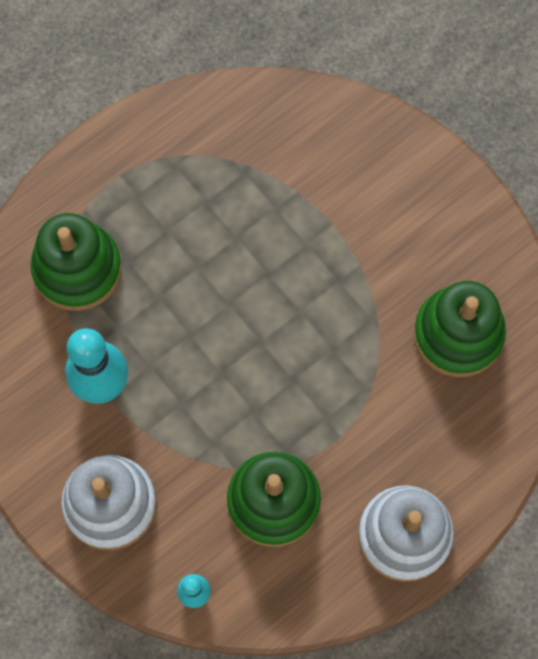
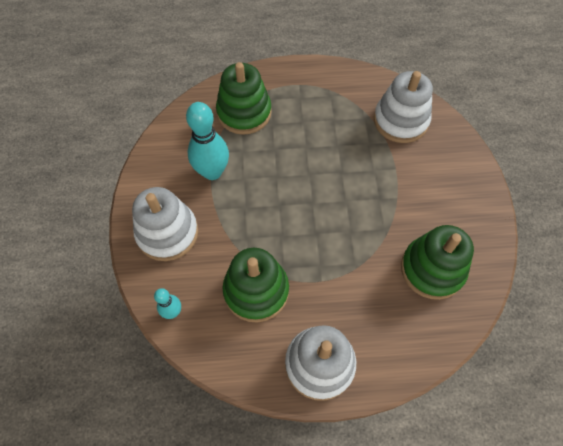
camera: 35 degrees right, 10 degrees down
(294, 146) = (400, 121): none -> white stacking toy

